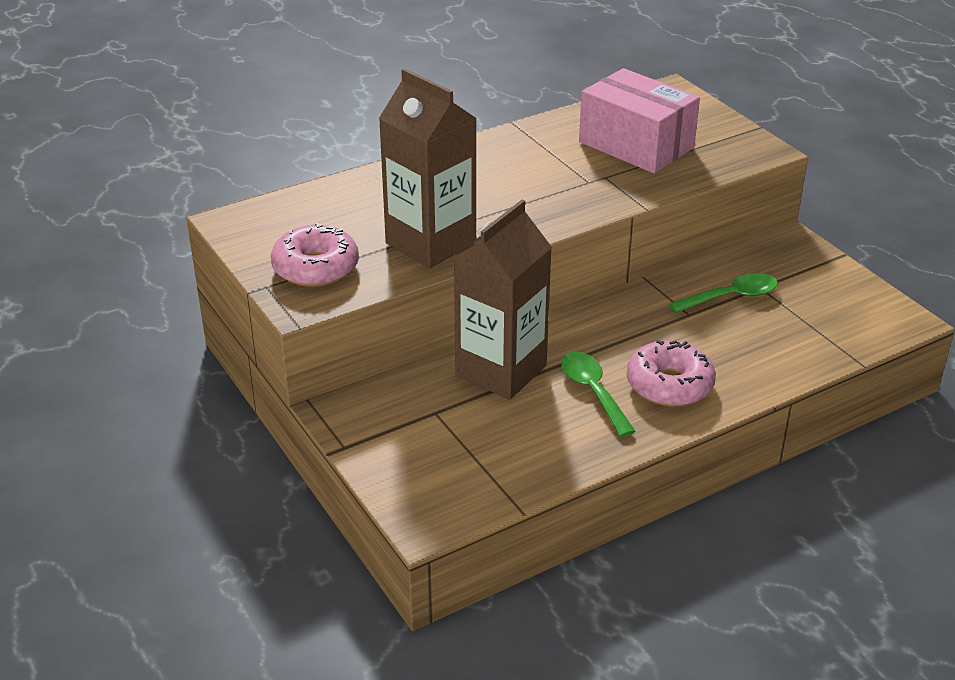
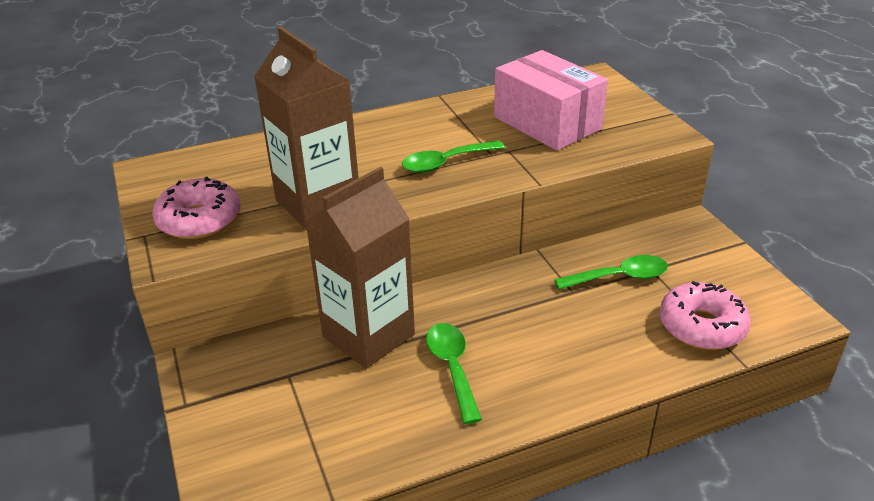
camera: 10 degrees right, 0 degrees up
(545, 193) = (446, 163): none -> green spoon
(669, 385) = (533, 368): pink donut -> pink donut (701, 326)

